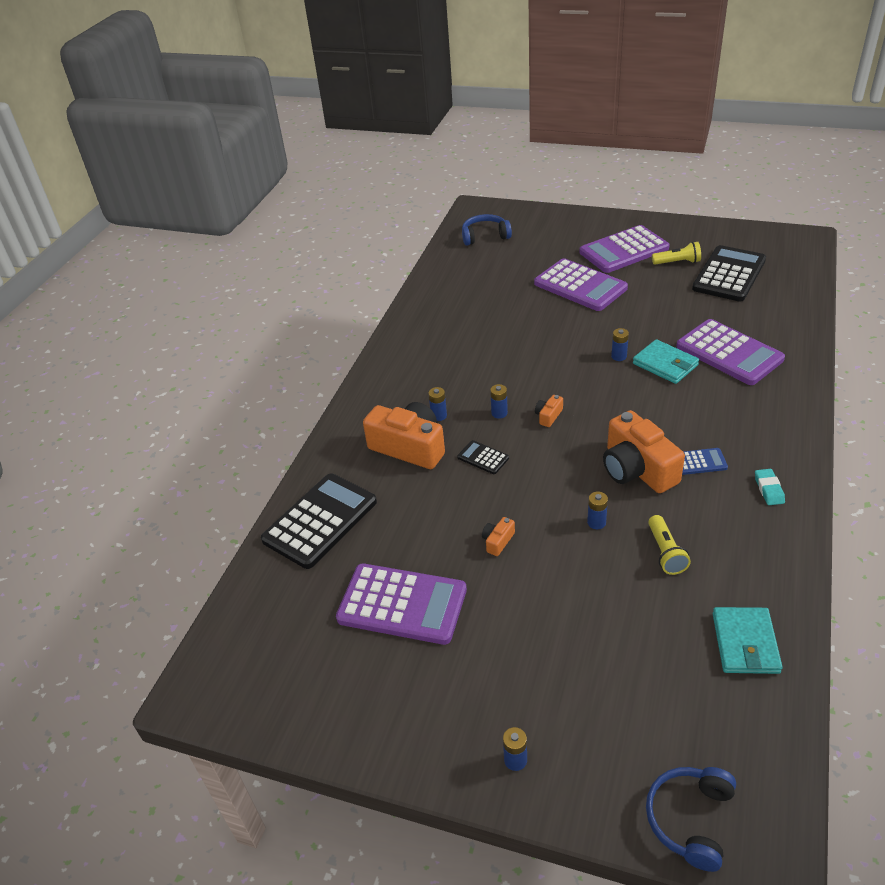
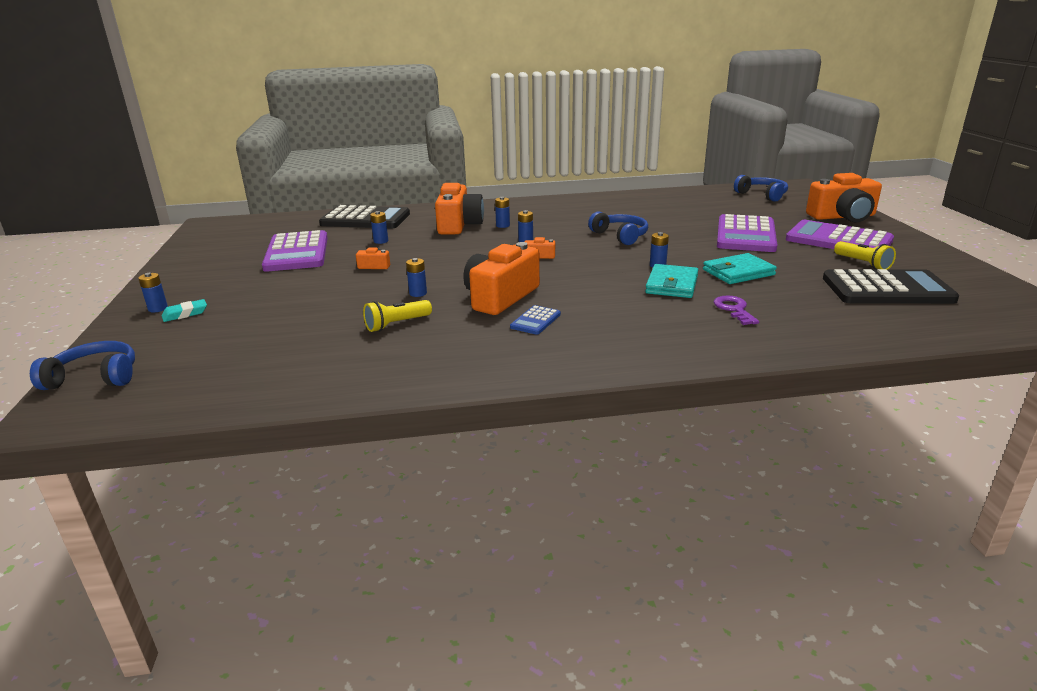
camera: 60 degrees right, 15 degrees down
(417, 521) = (381, 241): none -> blue battery
(483, 458) = (466, 246): black calculator -> none
(530, 351) = (620, 236): none -> blue headphones
(573, 225) = (842, 217): none -> orange camera
(700, 462) = (535, 321): blue calculator -> blue calculator turned 60 degrees clockwise
(729, 353) = (734, 309): purple calculator -> purple key
(745, 643) = (295, 374): turquoise wallet -> turquoise wallet (738, 272)
(769, 489) = (522, 358): turquoise eraser -> turquoise eraser (185, 314)

